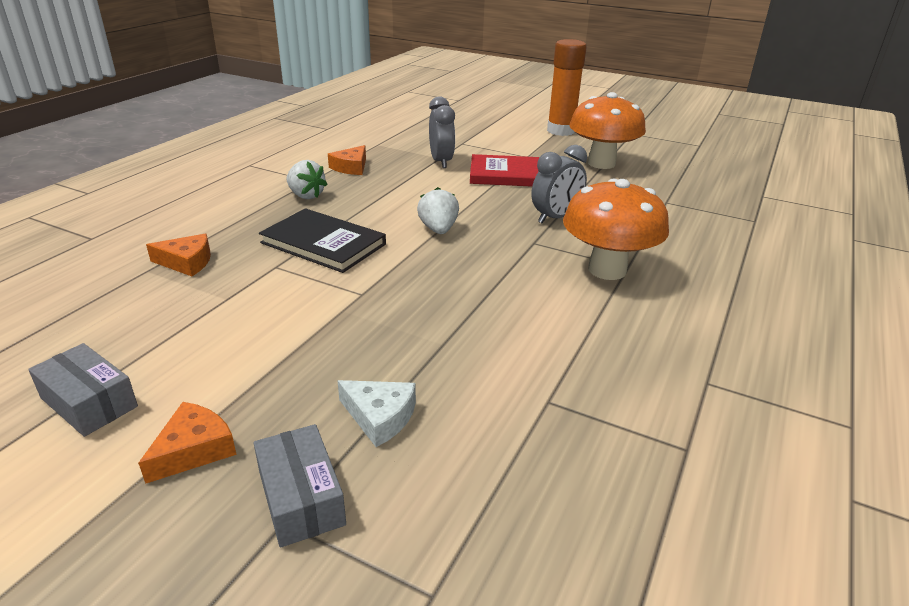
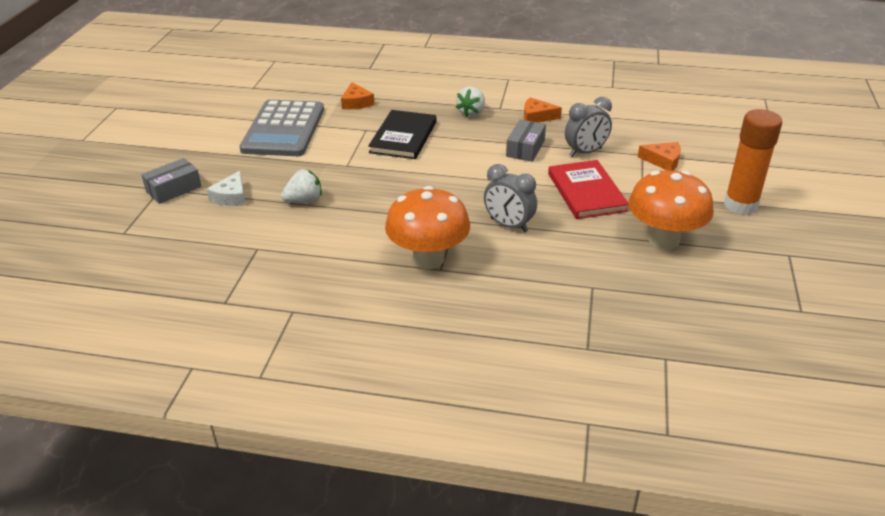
camera: 75 degrees right, 5 degrees up
(89, 402) = (225, 121): grey box -> grey box (525, 148)
(194, 449) = (199, 155): orange cheese -> orange cheese (663, 161)
(198, 337) = (284, 129): none -> grey calculator
(438, 229) = (451, 175): white strawberry -> white strawberry (304, 201)

